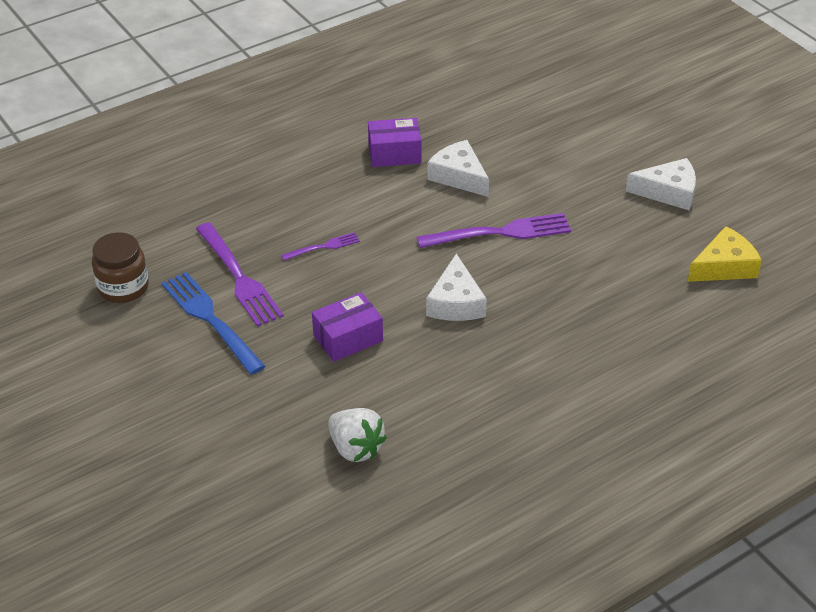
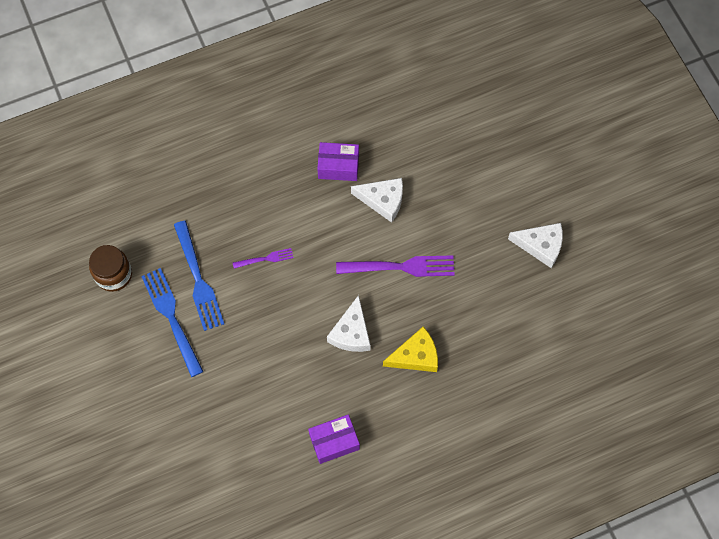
camera: 10 degrees right, 25 degrees up
(239, 277) = (198, 279): purple fork -> blue fork
(348, 338) = (266, 354): purple box -> purple box (334, 441)
(355, 448) = (253, 456): white strawberry -> none
(459, 176) = (383, 200): white cheese -> white cheese turned 135 degrees clockwise
(724, 266) = (560, 331): yellow cheese -> yellow cheese (415, 356)

